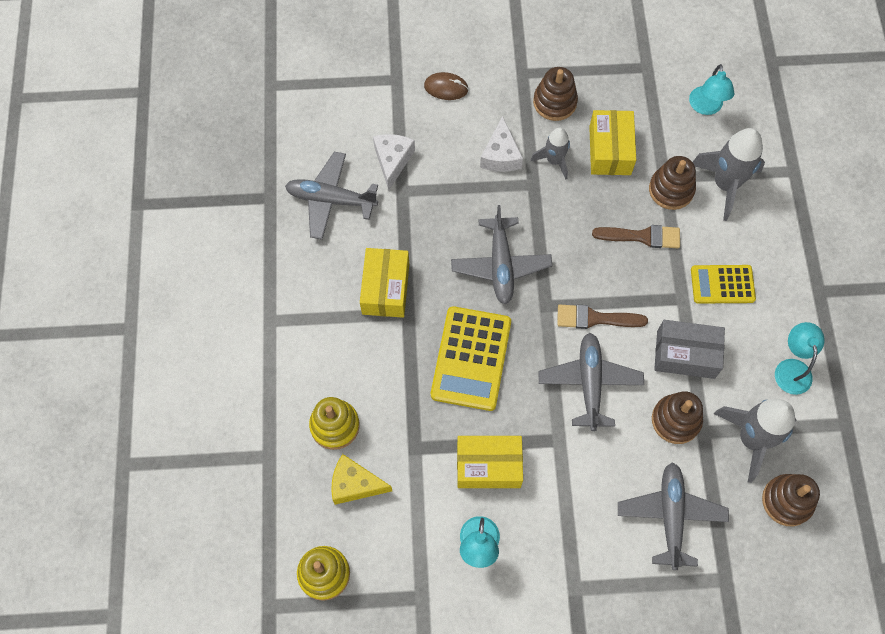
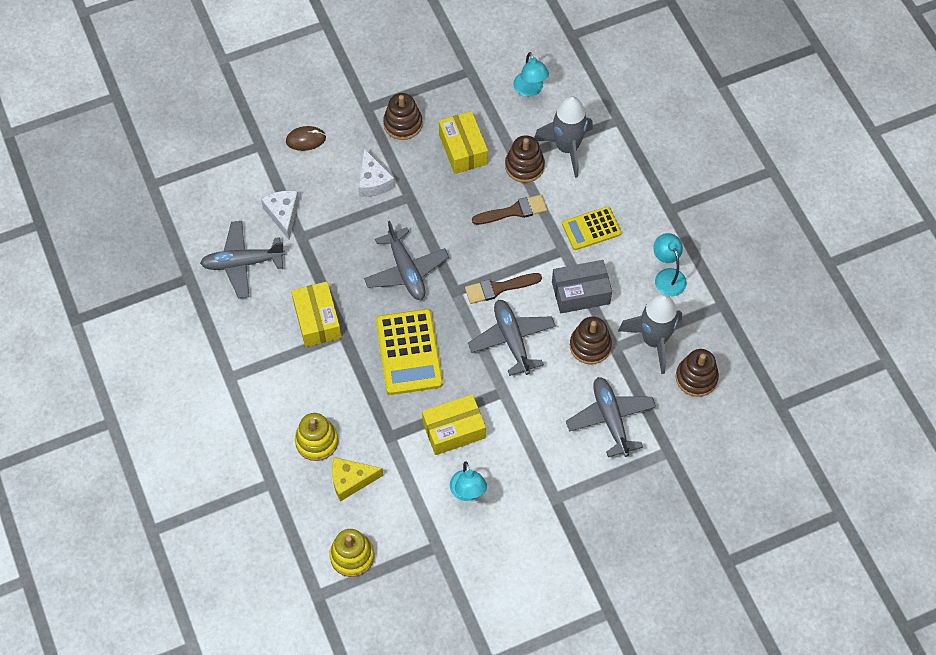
camera: 20 degrees left, 5 degrees down
(554, 161) = (419, 172): grey rocket -> none

